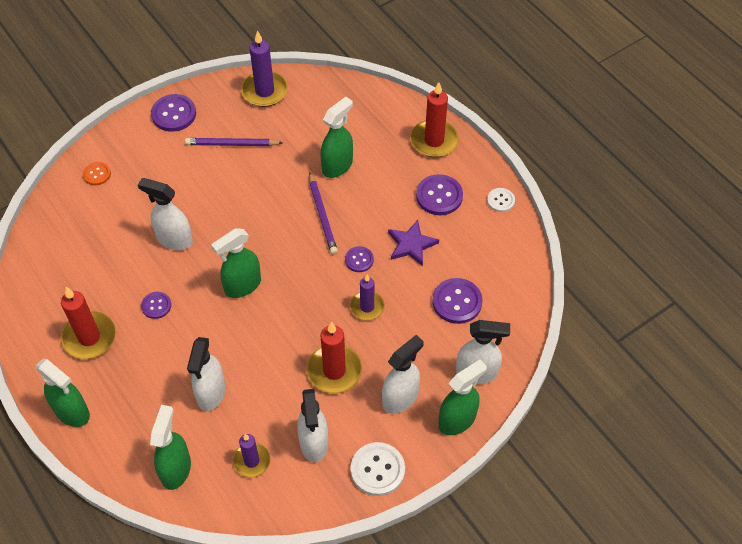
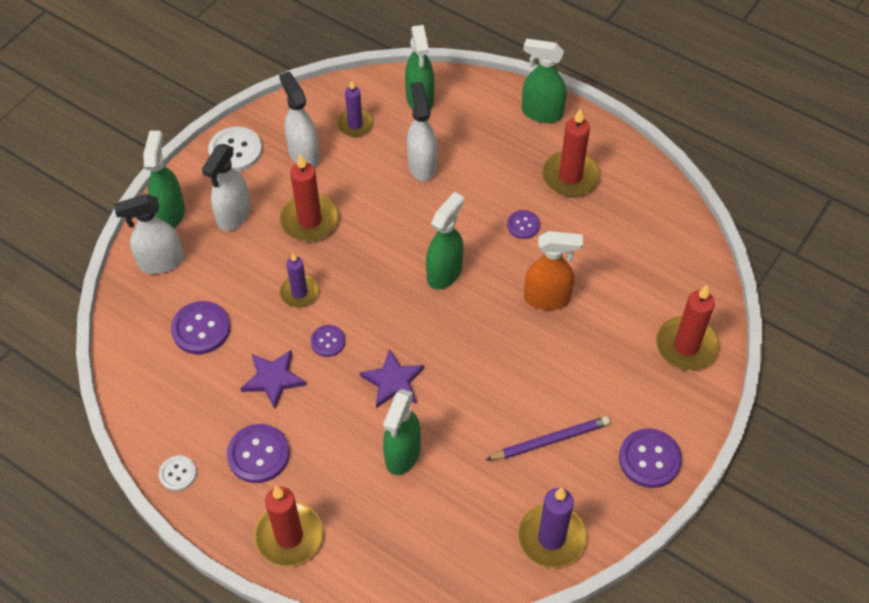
camera: 160 degrees right, 0 degrees up
(97, 174) = (686, 346): orange button -> red candle
(174, 239) = (547, 298): white spray bottle -> orange spray bottle
(322, 215) = (393, 381): purple pencil -> purple star
(457, 420) = (170, 213): green spray bottle -> green spray bottle turned 150 degrees clockwise

